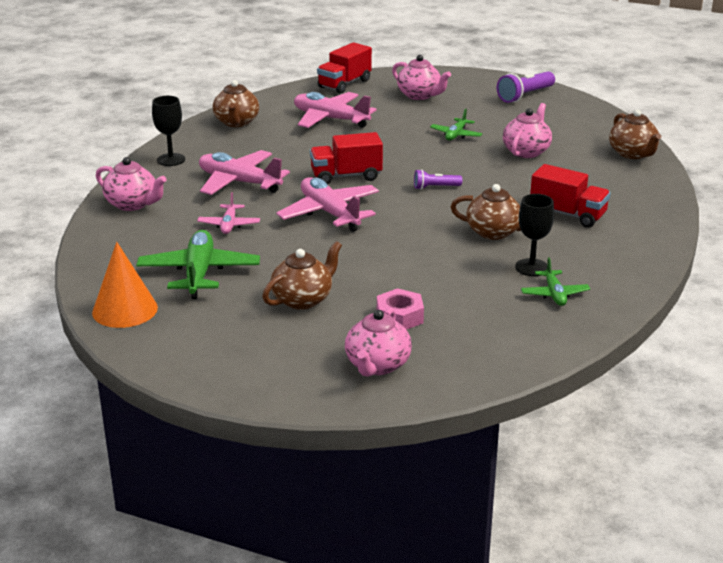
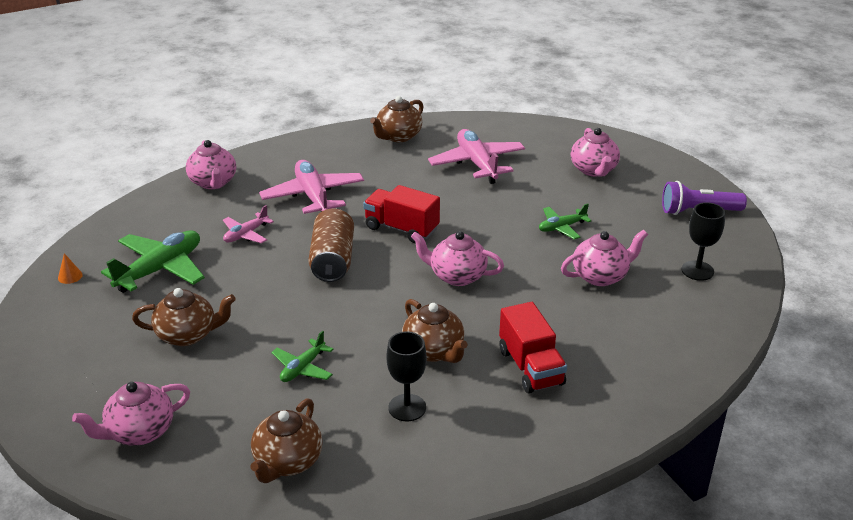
camera: 40 degrees right, 5 degrees up
(125, 310) = (70, 276): orange cone -> orange cone, size x0.41
(171, 160) = (299, 152): black goblet -> black goblet (697, 270)
(329, 213) = (333, 260): pink plane -> brown can
(344, 84) = (544, 131): red truck -> none
(399, 317) = (226, 394): pink nut -> none
(435, 187) = (456, 276): purple flashlight -> pink teapot
(554, 294) = (381, 449): green plane -> green plane (302, 368)
(633, 154) = (709, 330): brown teapot -> brown teapot (287, 462)

